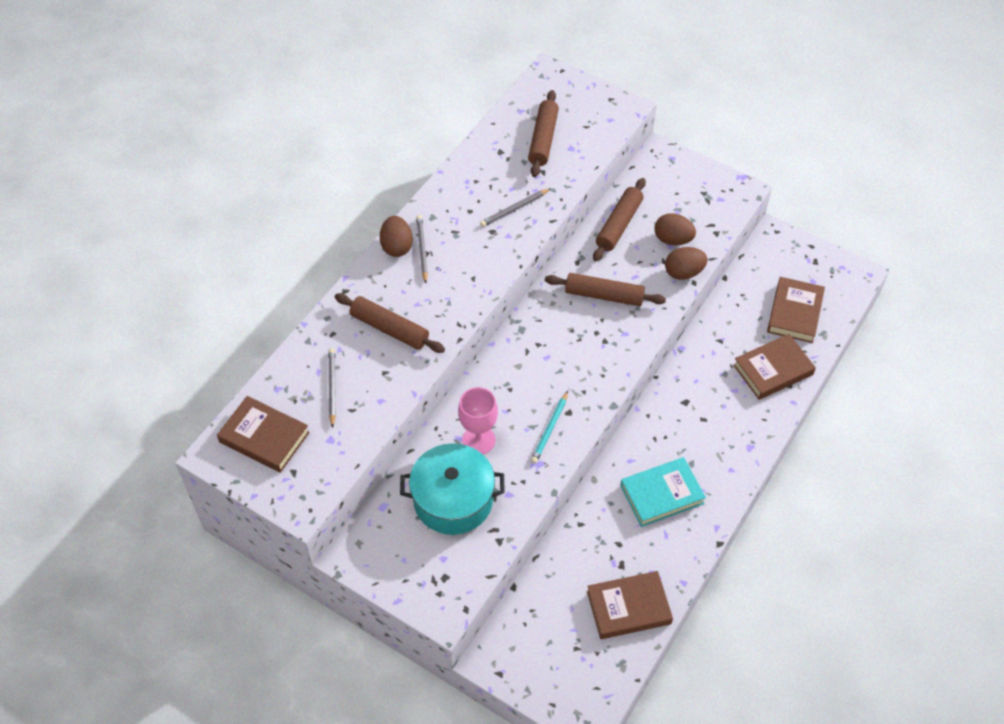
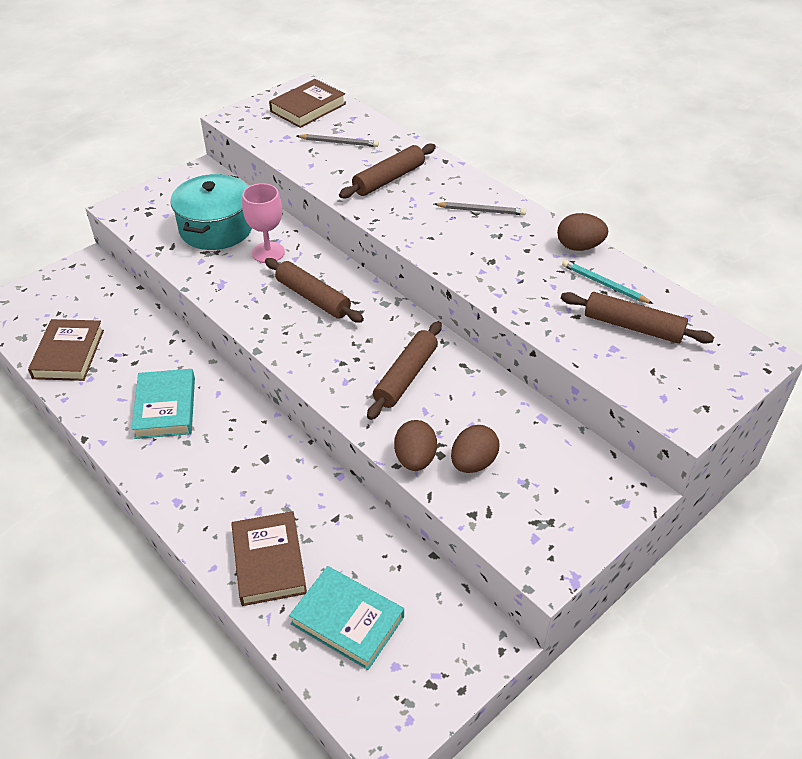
camera: 105 degrees right, 10 degrees down
(397, 246) = (490, 196): brown egg -> brown egg (579, 247)
(514, 209) = (520, 282): grey pencil -> none
(550, 429) = (254, 299): turquoise pencil -> turquoise pencil (604, 284)
(619, 225) = (512, 415): brown rolling pin -> brown rolling pin (313, 298)
(795, 313) = (347, 620): brown book -> turquoise book

